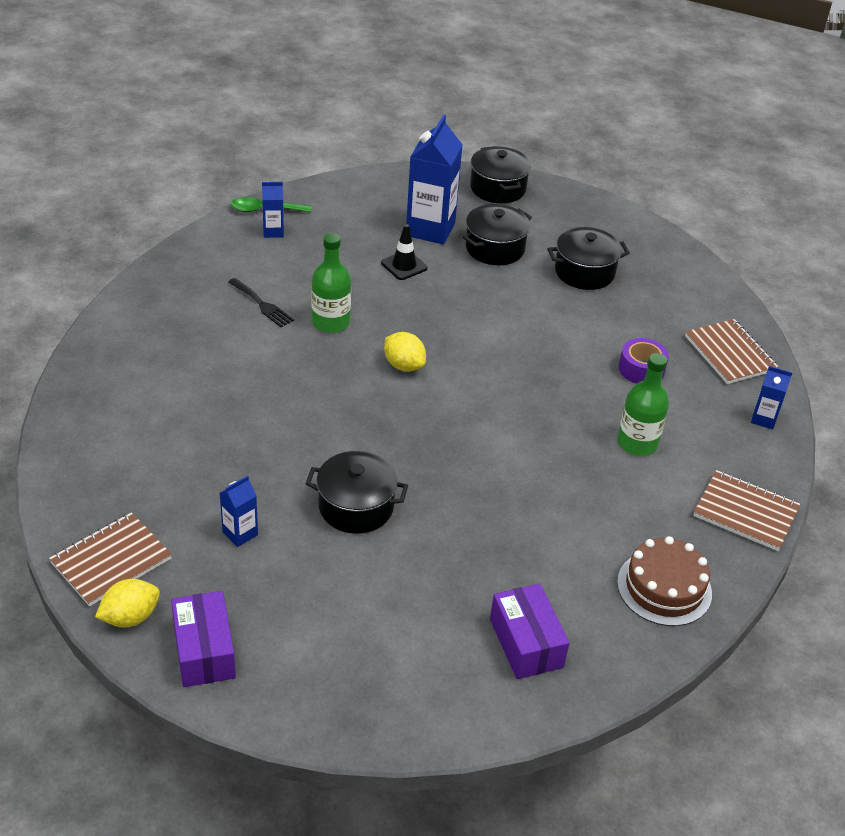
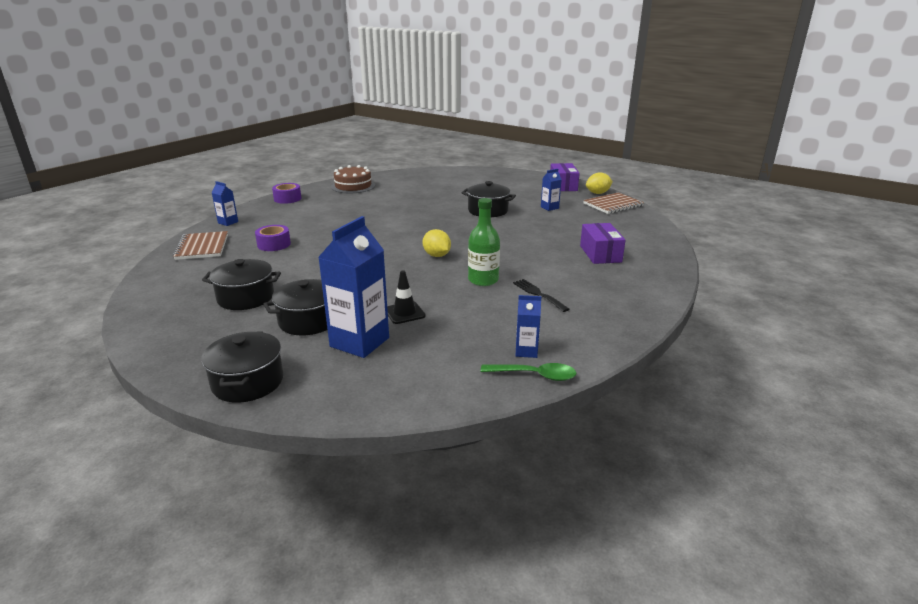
camera: 165 degrees left, 15 degrees down
(526, 643) = (425, 180): purple box -> purple box (600, 254)
(637, 443) = (315, 219): green bottle -> none
(745, 512) = (287, 199): brown notebook -> purple tape

